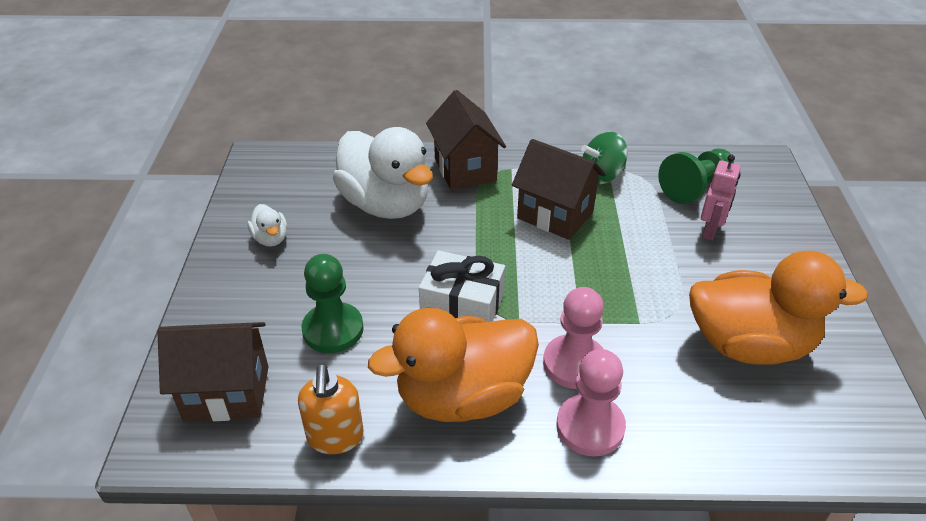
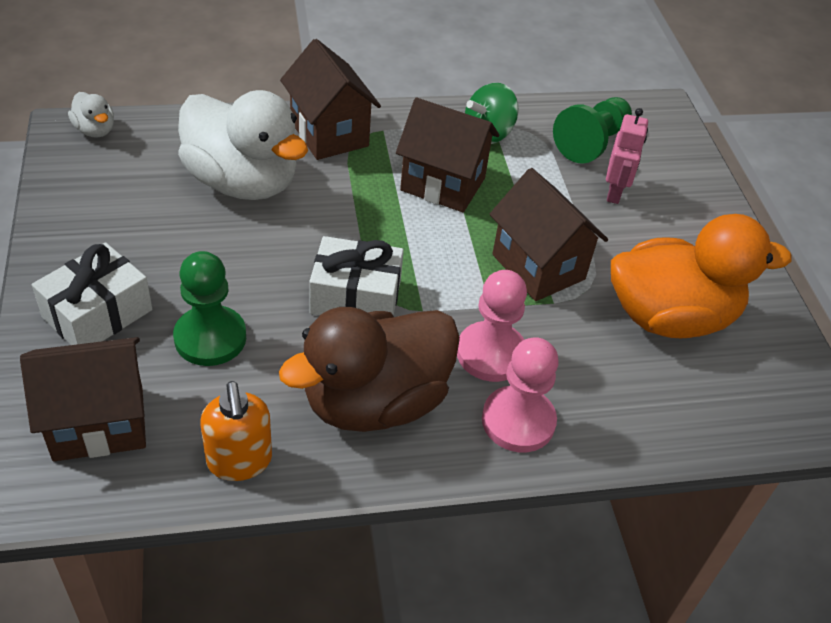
camera: 15 degrees left, 5 degrees up
(246, 302) = (97, 313): none -> white gift
(271, 239) = (109, 233): white duck -> white duck (95, 130)
(462, 397) = (375, 402): orange duck -> brown duck
(630, 290) = (538, 267): none -> brown house

